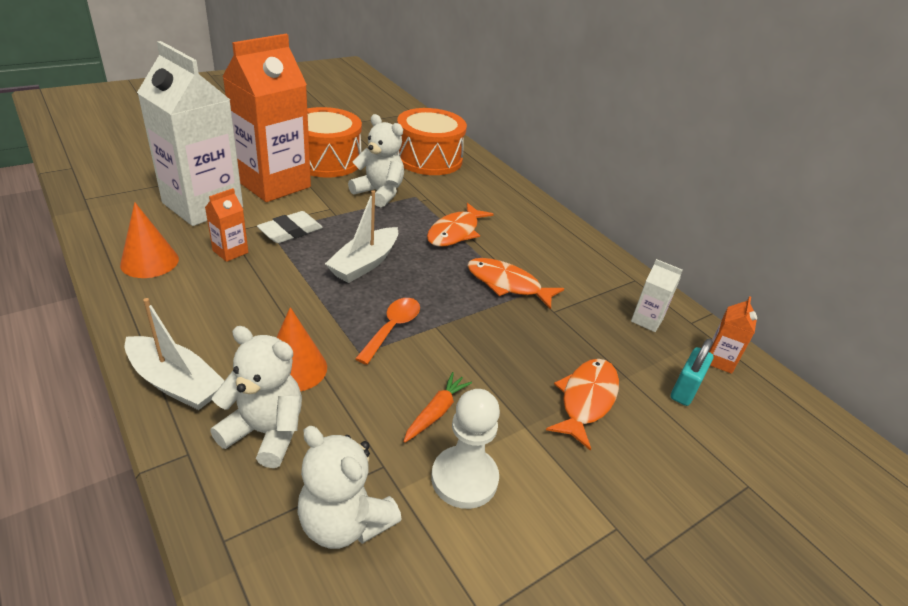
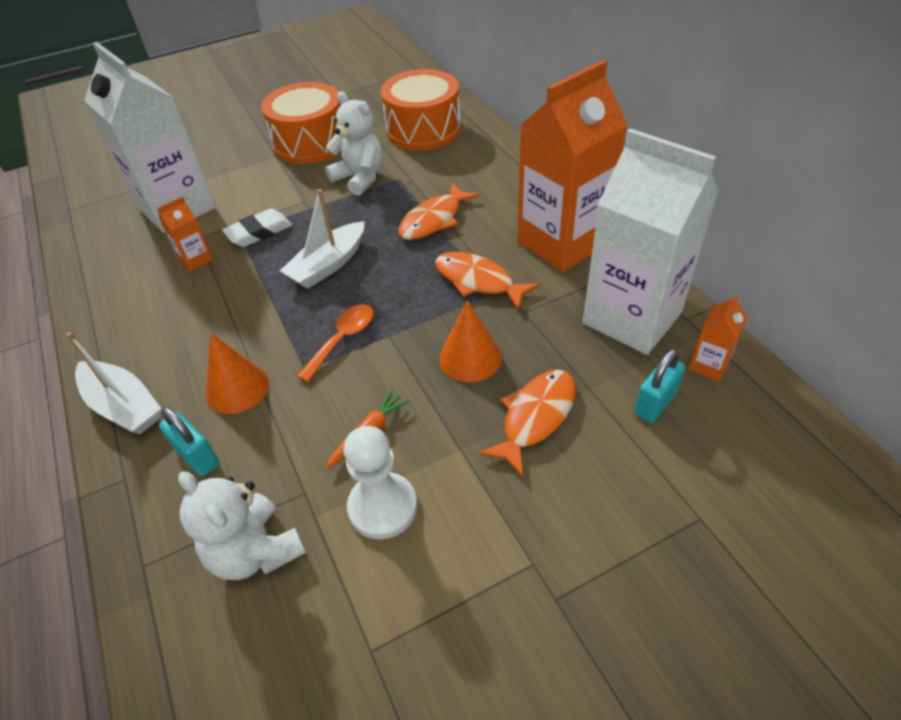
camera: 15 degrees right, 10 degrees up
(149, 261) = (118, 276): orange cone -> orange cone (470, 357)
(265, 432) = (197, 457): white teddy bear -> turquoise padlock
(274, 184) = (251, 177): orange carton -> orange carton (562, 243)
(647, 320) = (632, 318): white carton -> white carton, size x2.46

